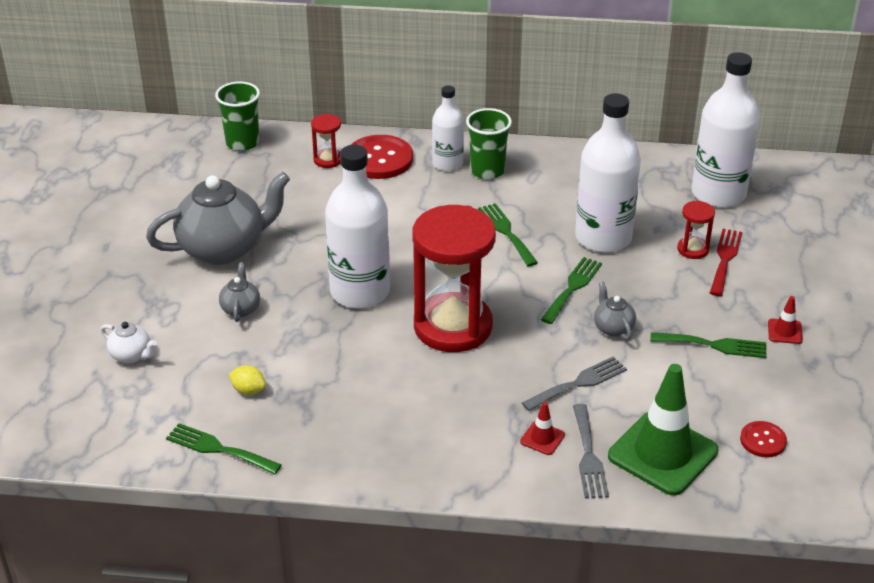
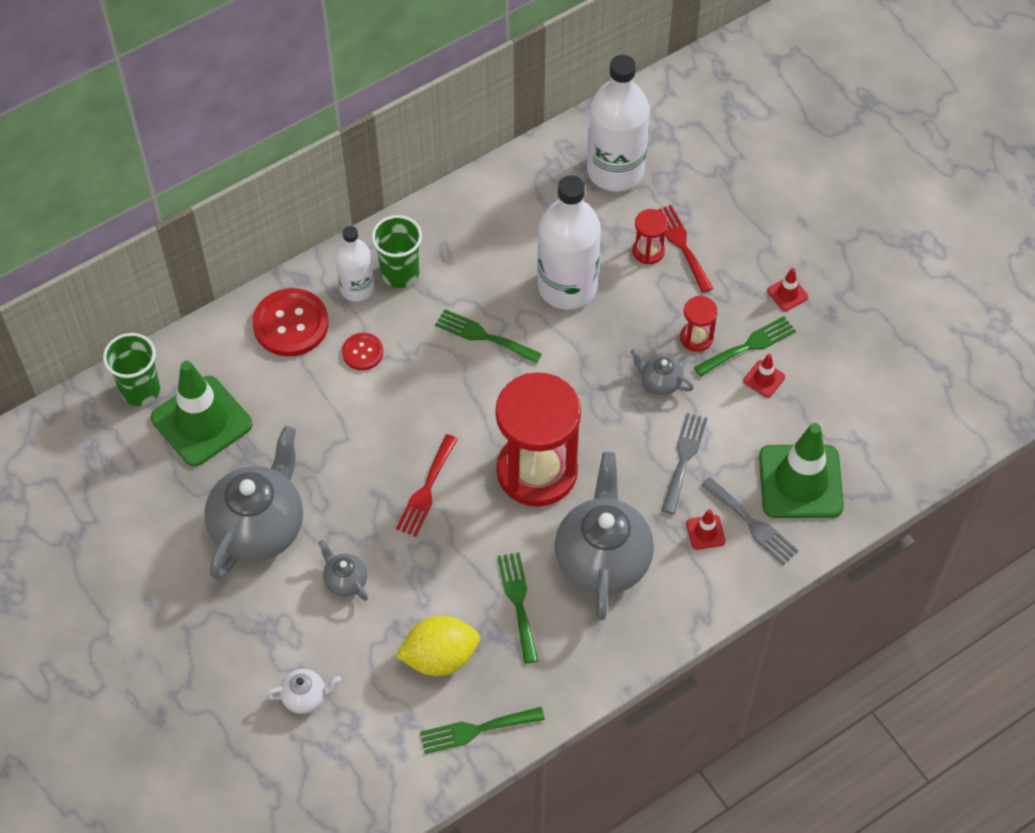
camera: 40 degrees left, 20 degrees up
(248, 390) = (440, 657): yellow lemon -> yellow lemon, size x1.98
(259, 177) = (201, 421): none -> green traffic cone
(328, 160) = (244, 357): red hourglass -> red hourglass (696, 338)
(360, 292) = (426, 490): white bottle -> red fork
(439, 406) = (602, 559): none -> grey teapot
(572, 288) = (592, 361): green fork -> green fork (518, 602)
(704, 372) = (764, 379): none -> red traffic cone
(763, 440) = (857, 417): red button -> red button (362, 352)

